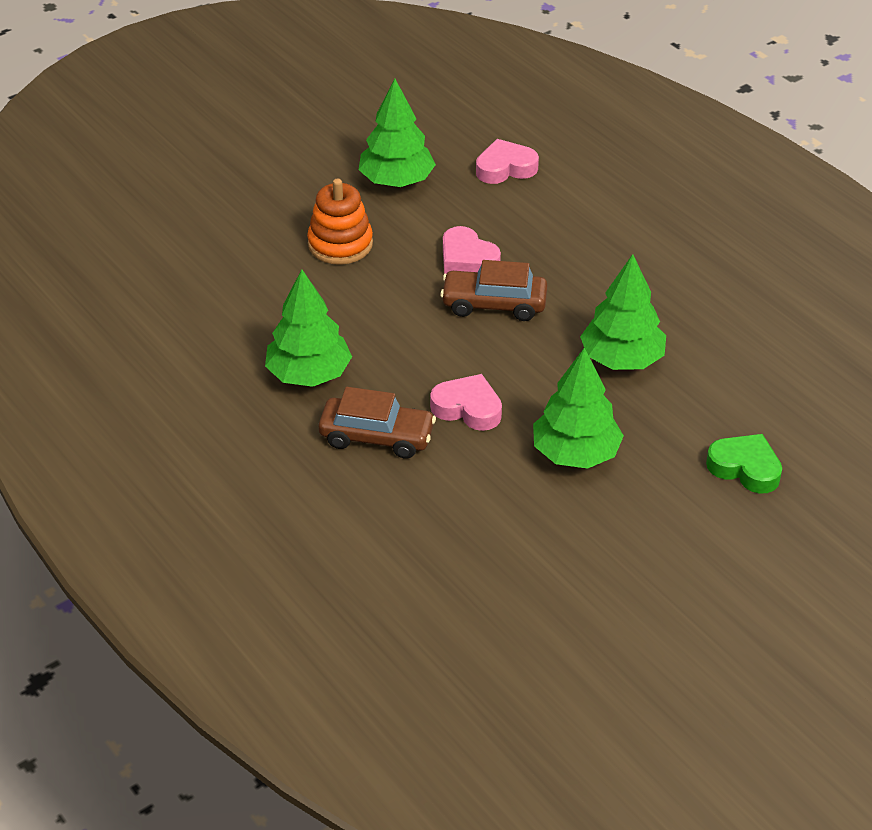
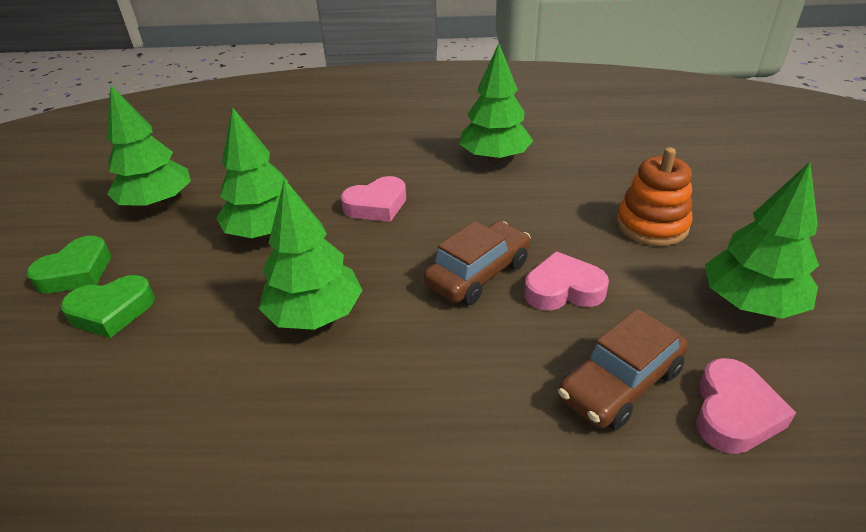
camera: 130 degrees right, 5 degrees down
(377, 436) = (402, 161): brown car -> brown car (620, 384)
(624, 569) = (157, 203): none -> green tree
(747, 532) = (76, 272): none -> green heart

